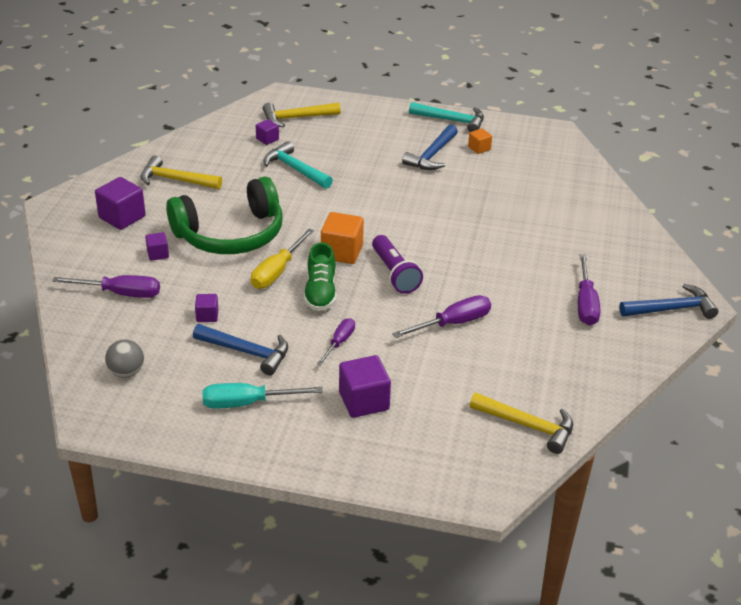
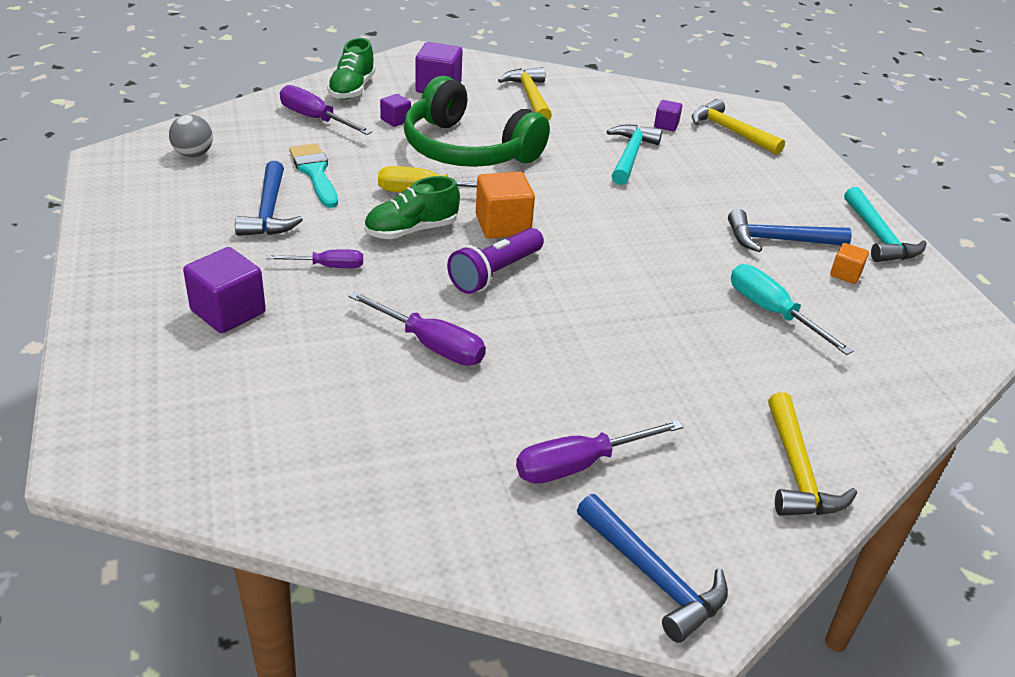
camera: 60 degrees right, 0 degrees up
(85, 261) = (352, 89): none -> green shoe
(120, 293) = (315, 119): purple screwdriver -> purple screwdriver turned 150 degrees clockwise
(207, 316) = (315, 173): purple cube -> turquoise brush
(247, 403) = (182, 234): turquoise screwdriver -> turquoise screwdriver (772, 312)
(528, 426) = (252, 468): yellow hammer -> yellow hammer (797, 471)

